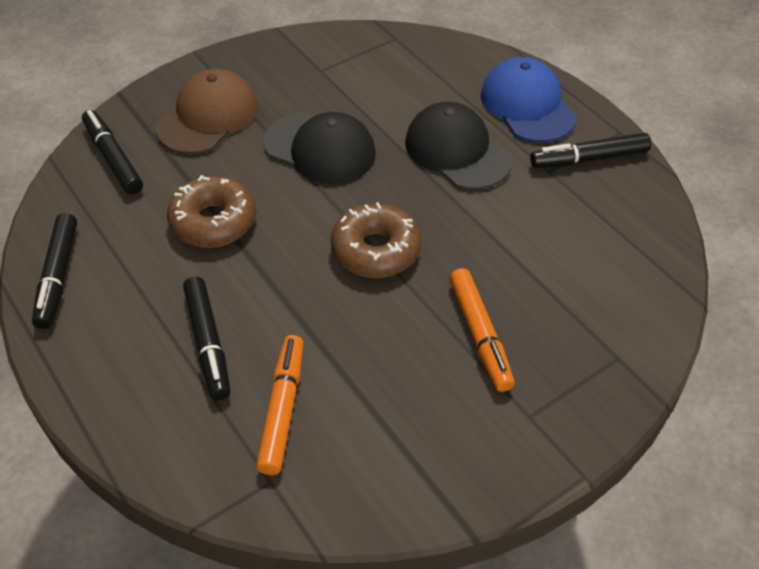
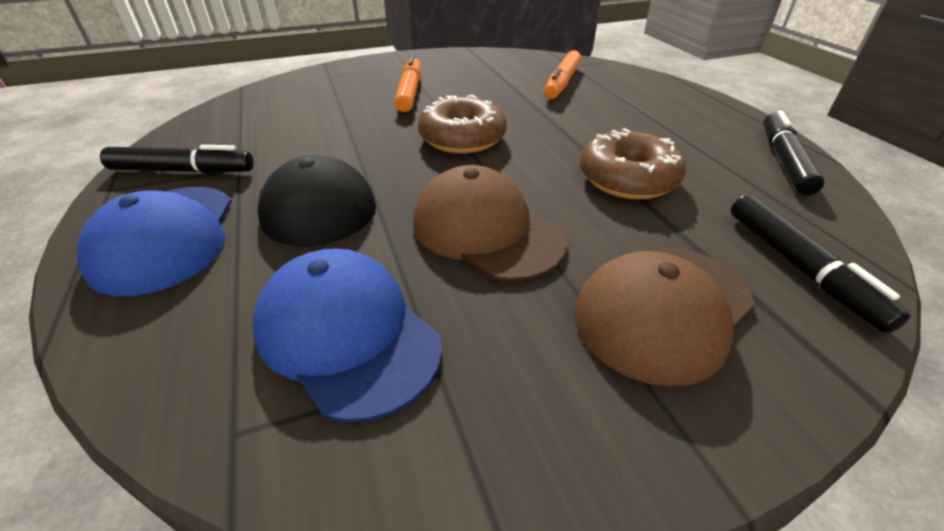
camera: 165 degrees left, 10 degrees down
(208, 343) = (619, 110): black marker -> none
(320, 148) = (486, 230): black cap -> brown cap
(373, 76) = (347, 334): none -> blue cap

